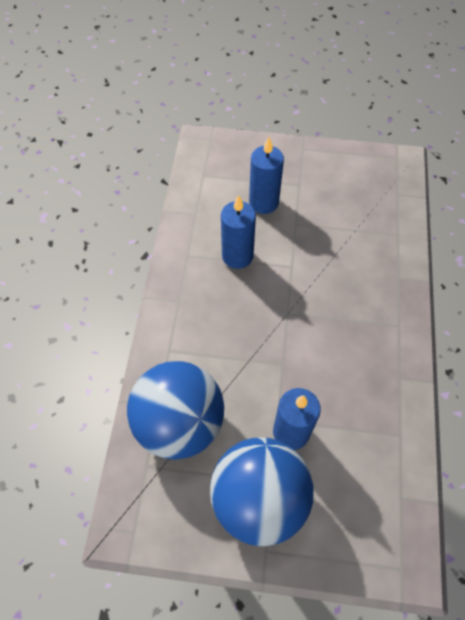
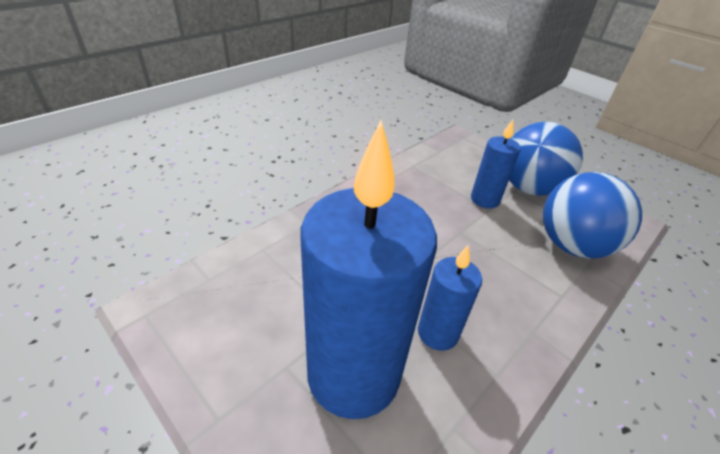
camera: 145 degrees left, 20 degrees down
(263, 202) = (353, 374): blue candle -> blue candle, size x2.01

